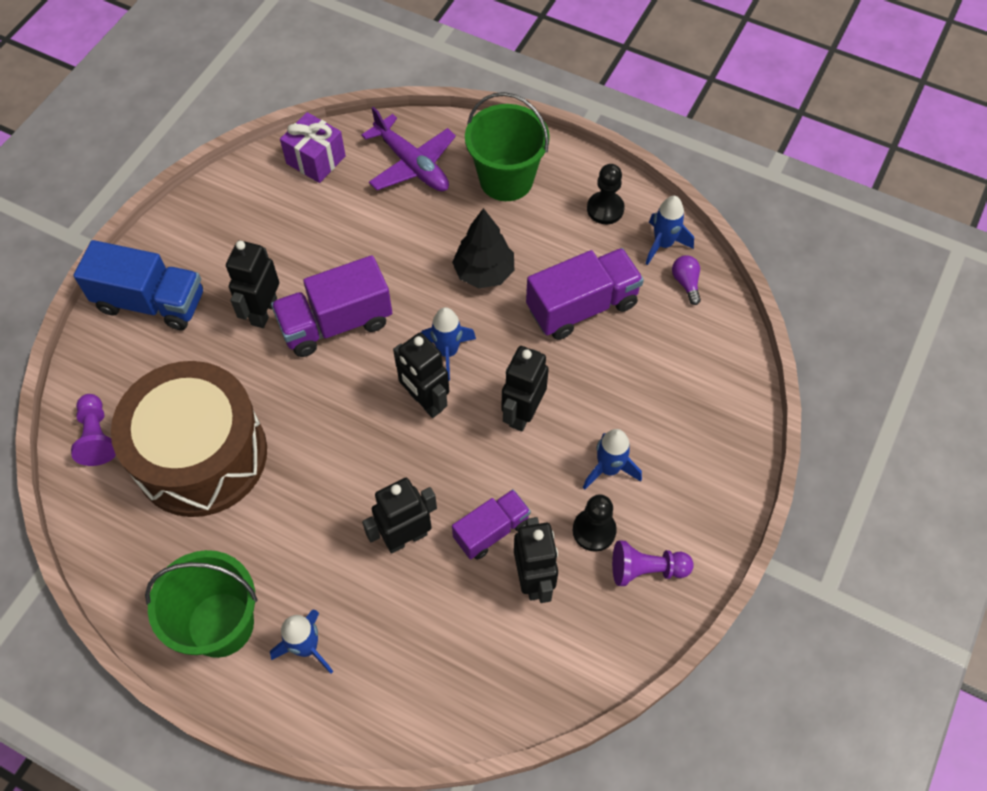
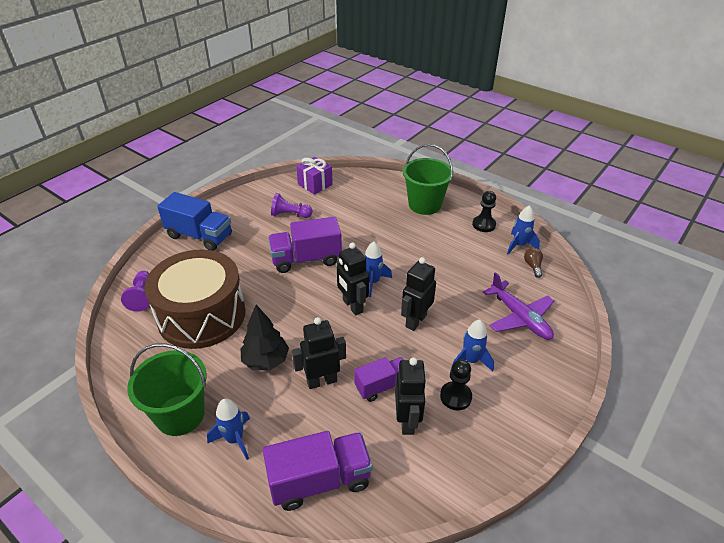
camera: 10 degrees right, 20 degrees down
(263, 311) = (264, 248): black robot -> none
(412, 164) = (370, 192): purple plane -> purple plane (519, 317)
(484, 272) = (403, 246): black tree -> black tree (266, 361)
(582, 306) = (463, 270): purple truck -> purple truck (319, 480)
(646, 569) = (492, 428): purple pawn -> purple pawn (290, 215)
(686, 283) = (533, 266): purple light bulb -> brown light bulb

